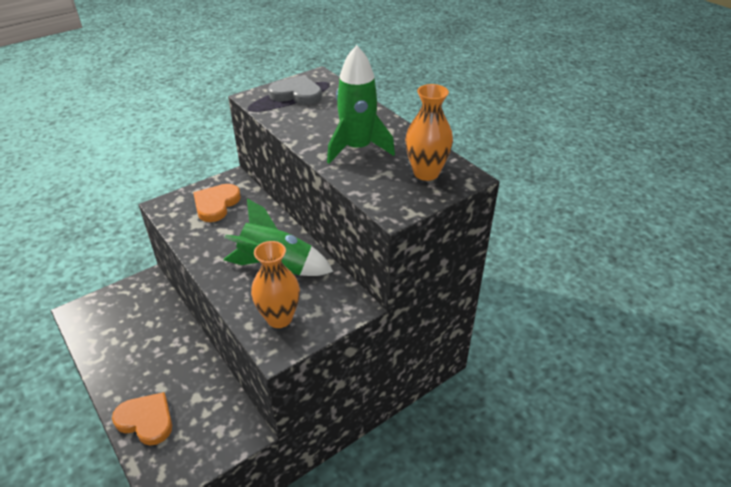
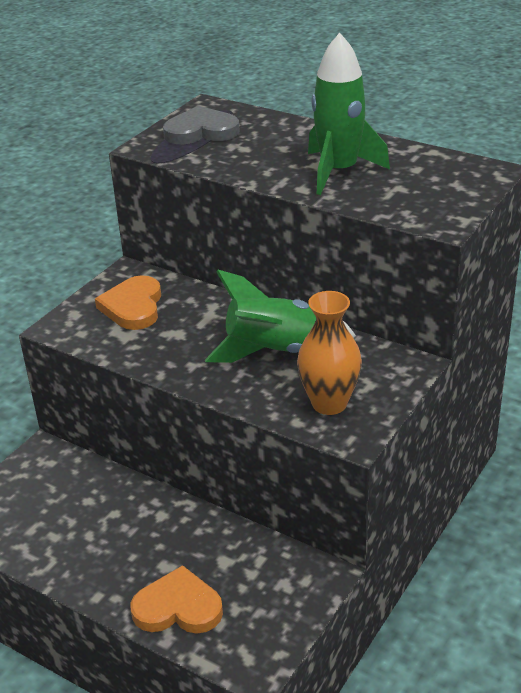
camera: 20 degrees left, 5 degrees down
(426, 173) = (443, 177): orange vase -> none

